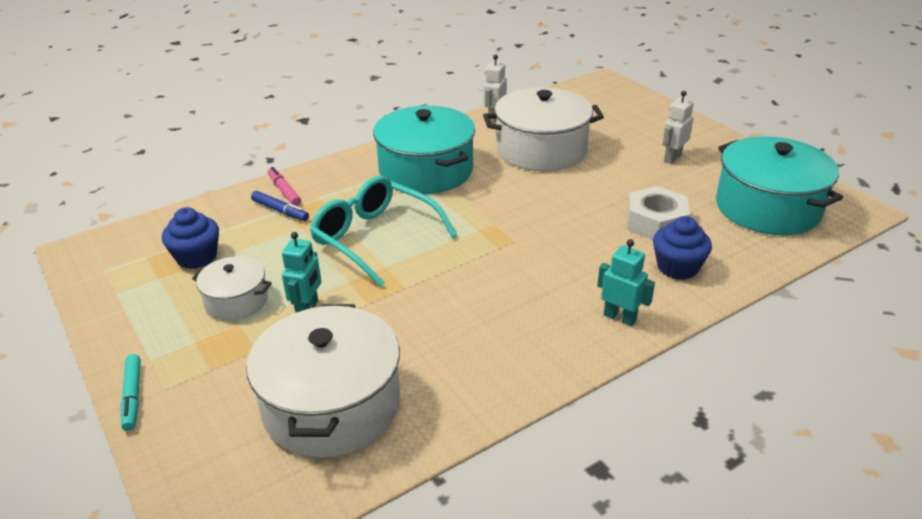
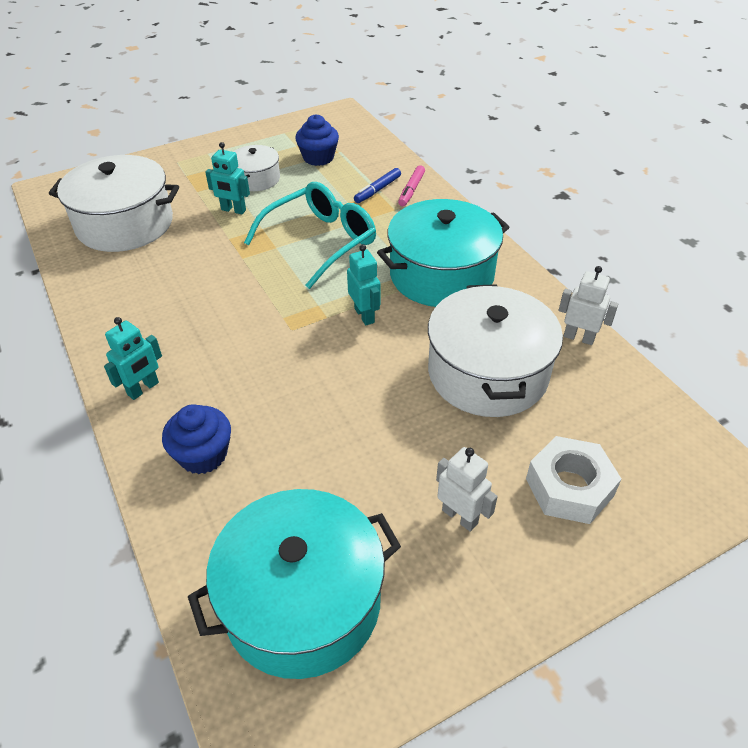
camera: 95 degrees right, 10 degrees up
(132, 396) = (175, 151): turquoise marker -> none
(284, 191) = (411, 190): pink marker -> pink marker turned 135 degrees clockwise
(487, 204) = (364, 315): none -> turquoise robot
(655, 222) = (296, 455): white nut -> white nut (569, 487)

